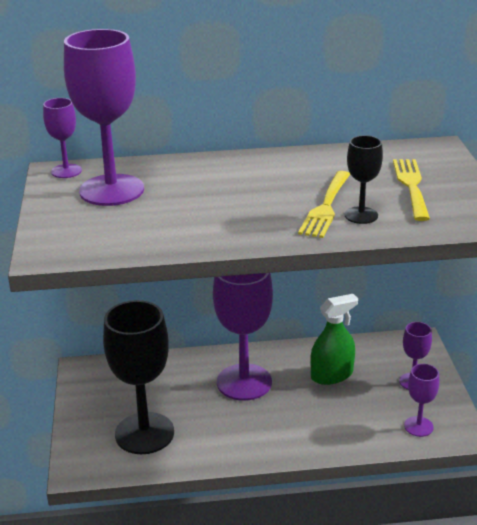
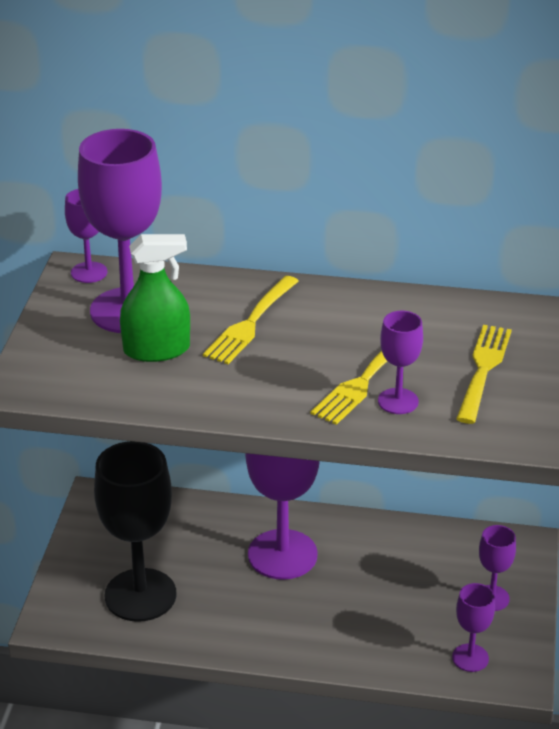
camera: 15 degrees right, 5 degrees up
(215, 184) = (250, 323): none -> yellow fork
(332, 375) = (394, 567): green spray bottle -> green spray bottle (156, 350)
(361, 215) = (398, 401): black goblet -> purple goblet

